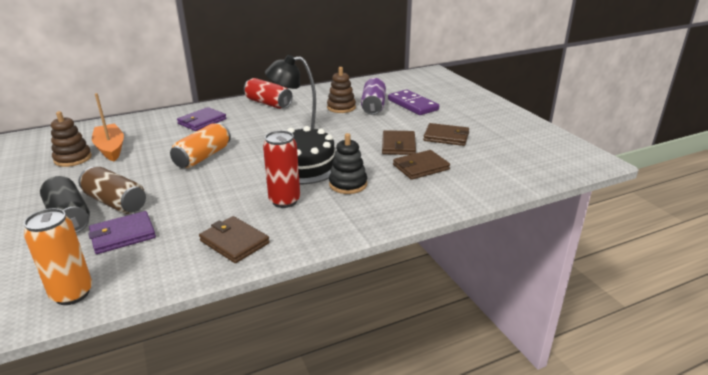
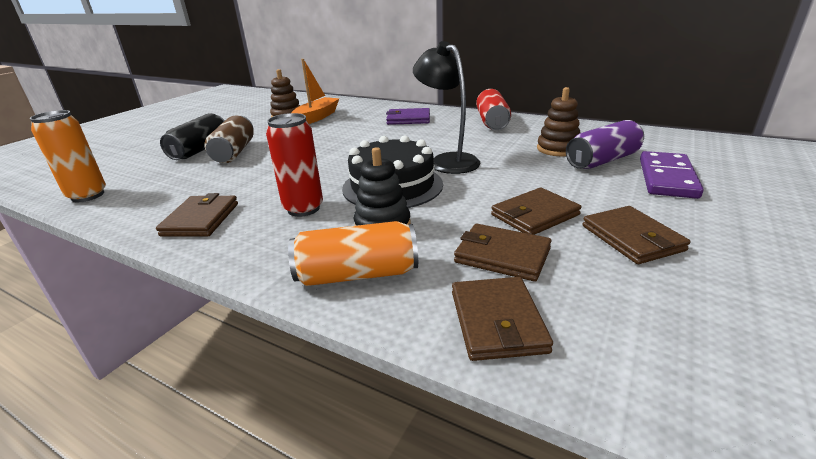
camera: 55 degrees right, 0 degrees up
(123, 235) = (185, 174): purple wallet -> none
(203, 157) = (345, 145): orange can -> orange can (357, 274)
(463, 188) = (497, 321): none -> brown wallet

